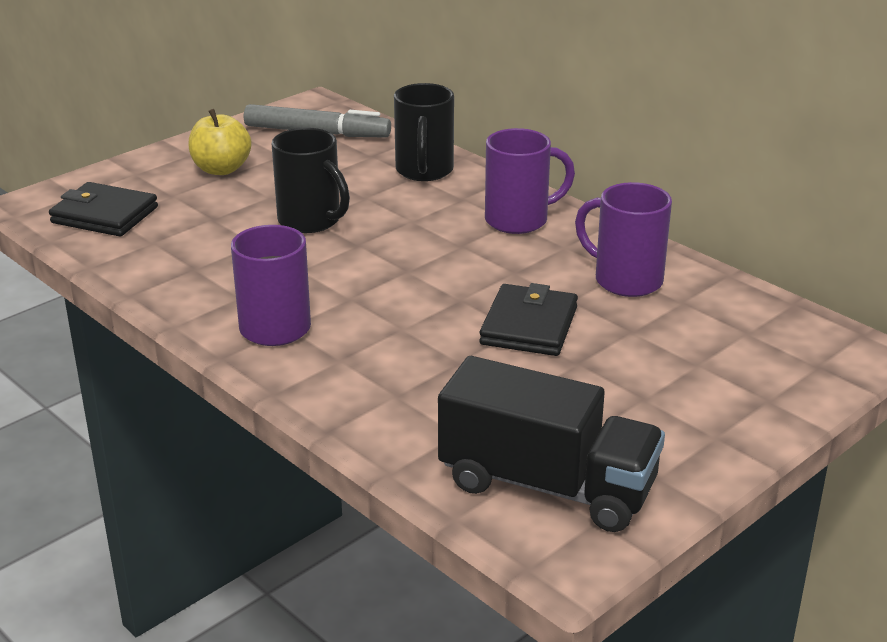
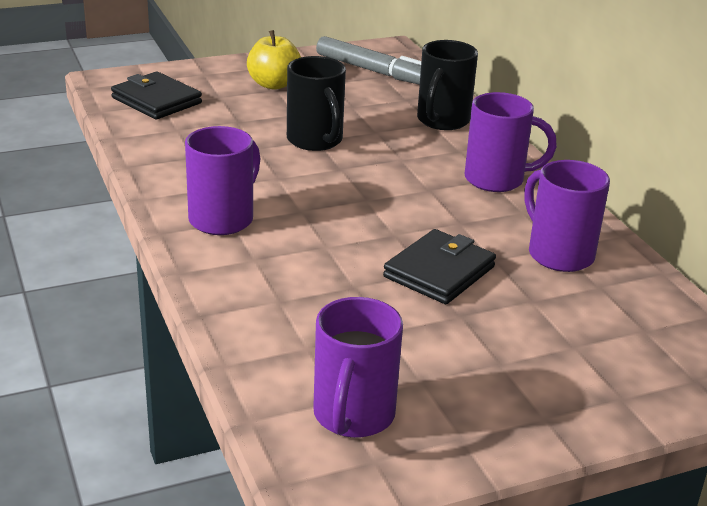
camera: 20 degrees right, 0 degrees up
(547, 485) = (353, 416): black truck -> purple mug

